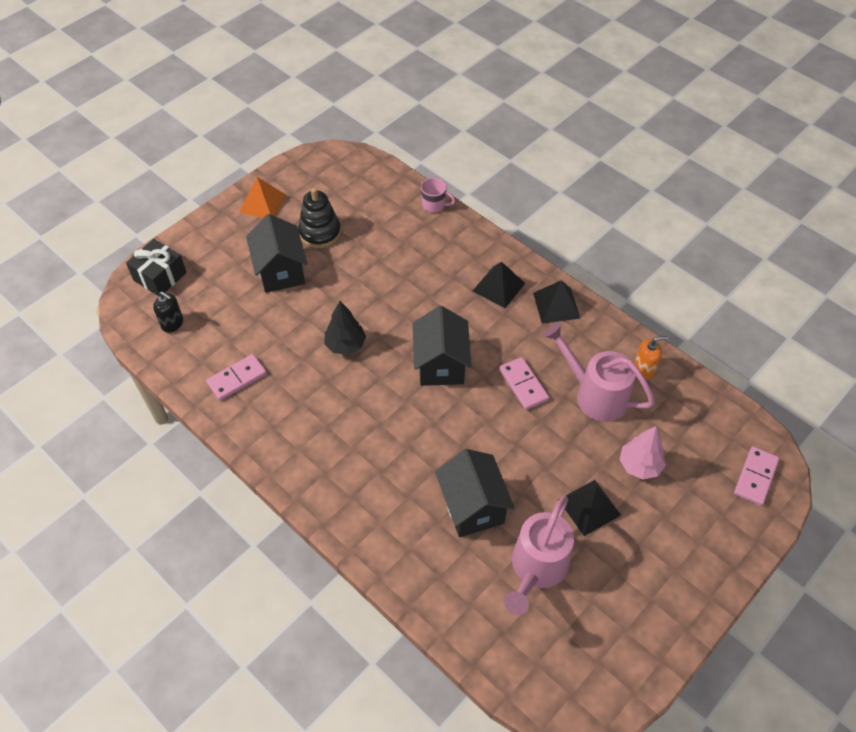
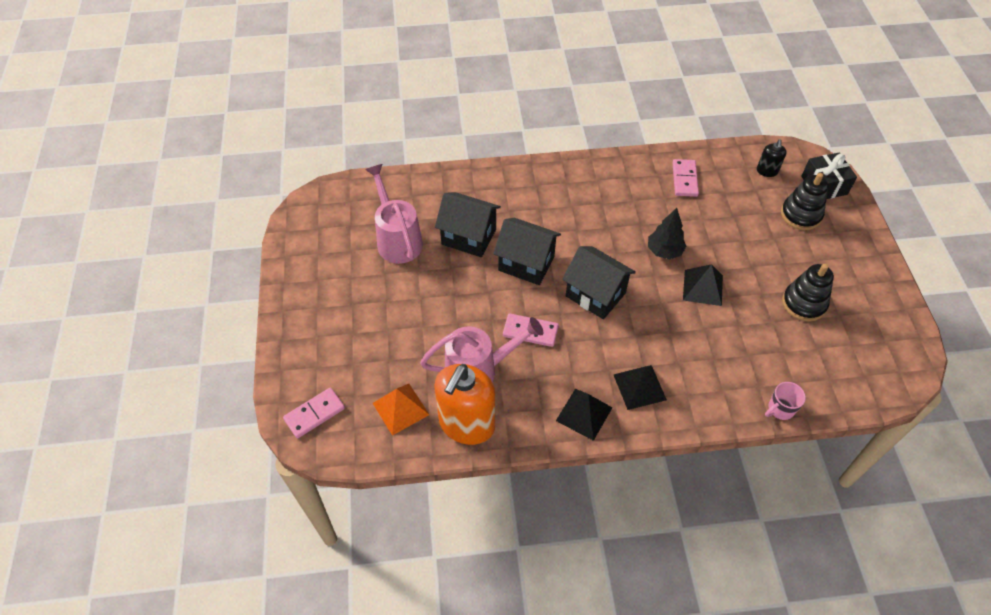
camera: 130 degrees right, 0 degrees up
(172, 323) = (767, 171): black soap dispenser -> black soap dispenser turned 60 degrees counterclockwise
(215, 276) = (801, 215): none -> black stacking toy
(262, 203) = (871, 285): orange pyramid -> orange pyramid (400, 409)
(280, 271) = (775, 255): black house -> black house (526, 263)
(589, 507) = (403, 296): black pyramid -> black pyramid (702, 287)
(639, 465) = (399, 349): pink tree -> none
(644, 369) = (466, 424): orange soap dispenser -> orange soap dispenser, size x2.18
(755, 477) = (314, 414): pink domino -> pink domino turned 75 degrees clockwise

